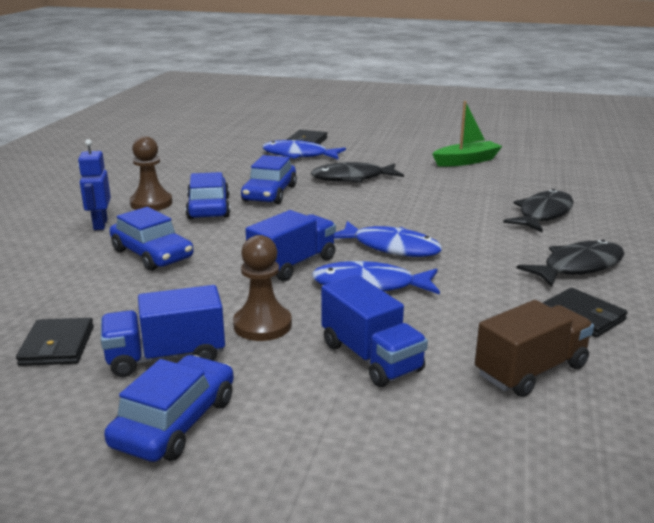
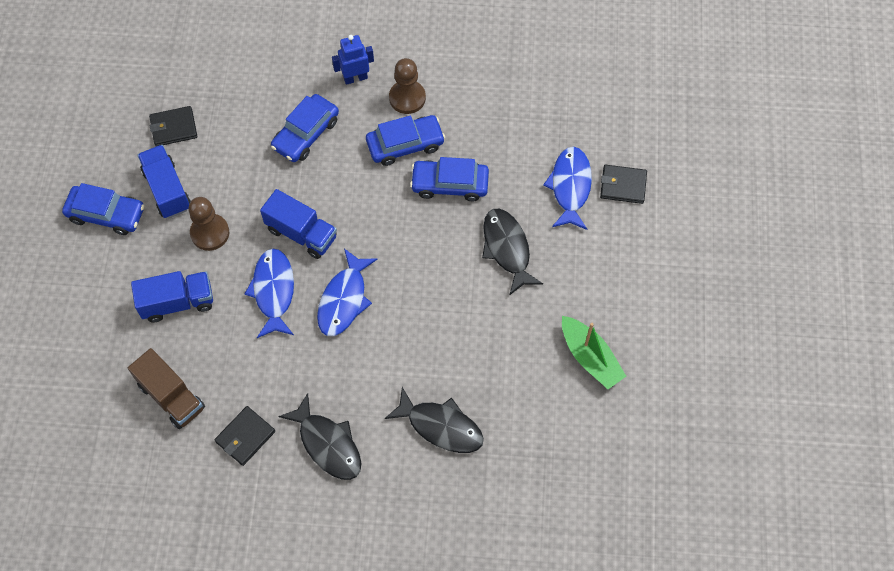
camera: 80 degrees right, 40 degrees up
(371, 357) = (177, 302): blue truck -> blue truck turned 150 degrees counterclockwise

